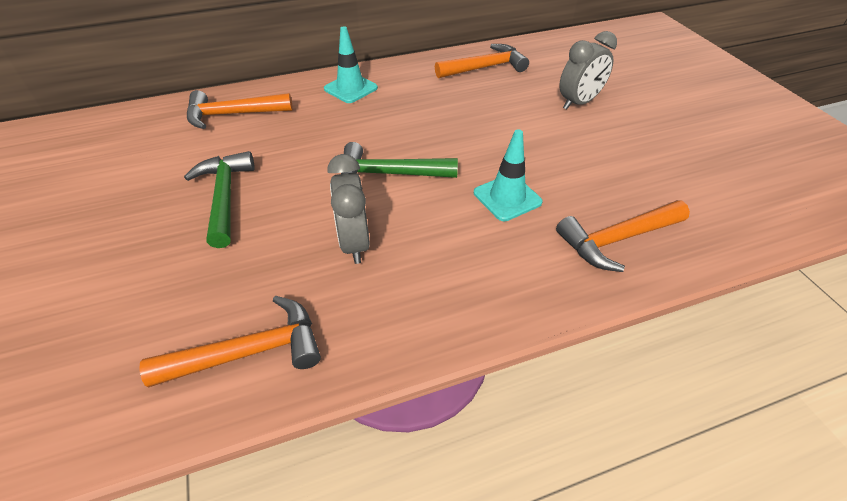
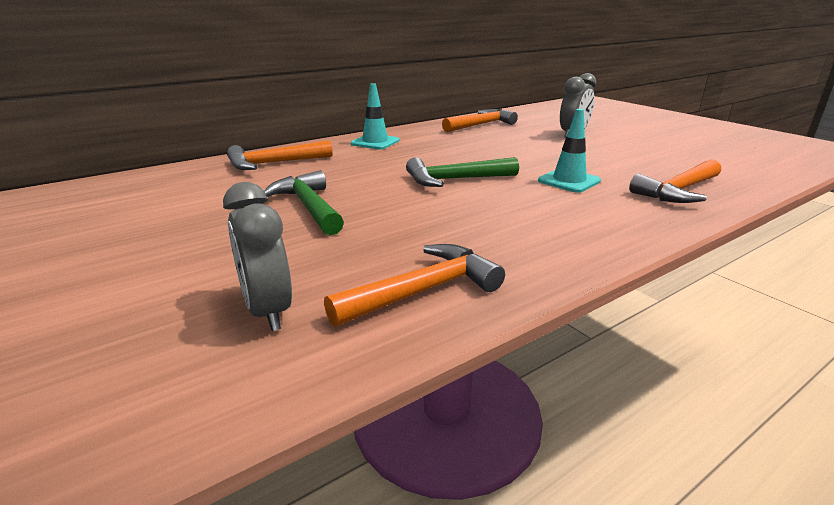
camera: 15 degrees left, 20 degrees down
(354, 243) = (462, 217): grey clock -> grey clock (268, 311)

